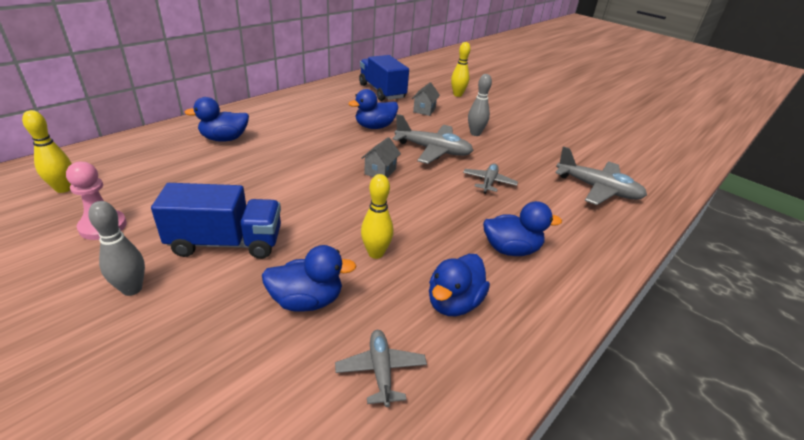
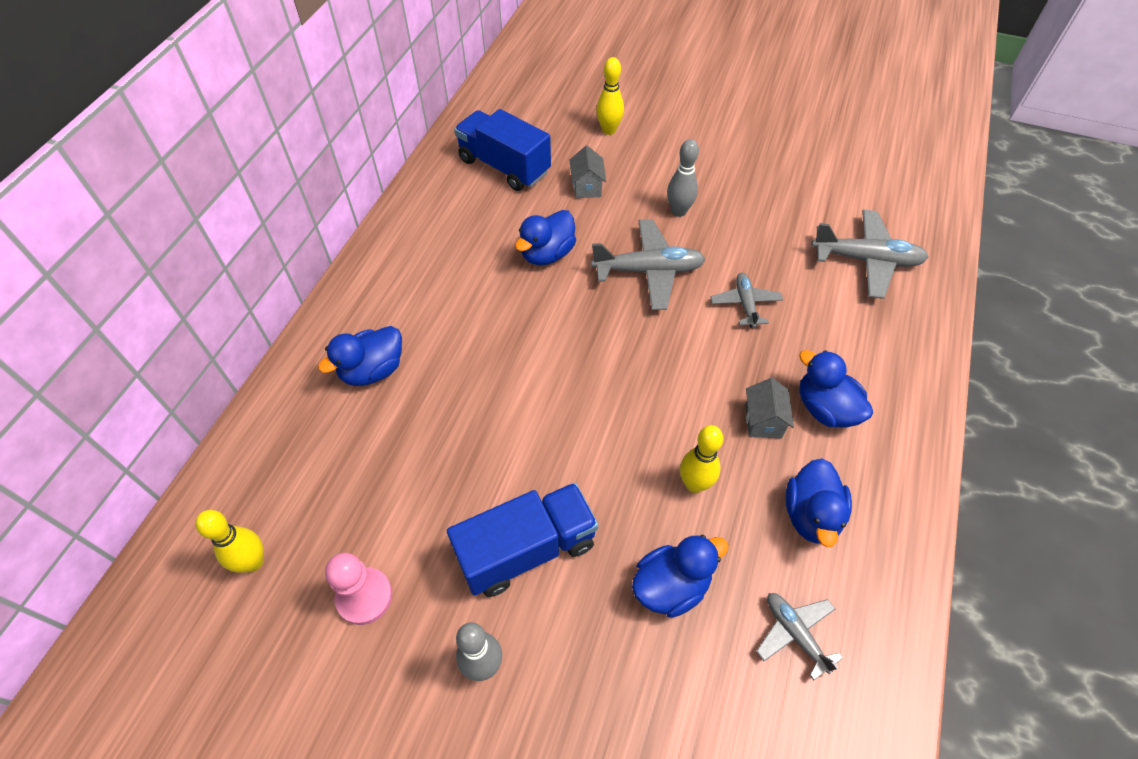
camera: 20 degrees left, 20 degrees up
(380, 171) = (612, 343): grey house -> grey house (763, 421)
(511, 249) = (825, 409): blue duck -> blue duck turned 105 degrees counterclockwise

